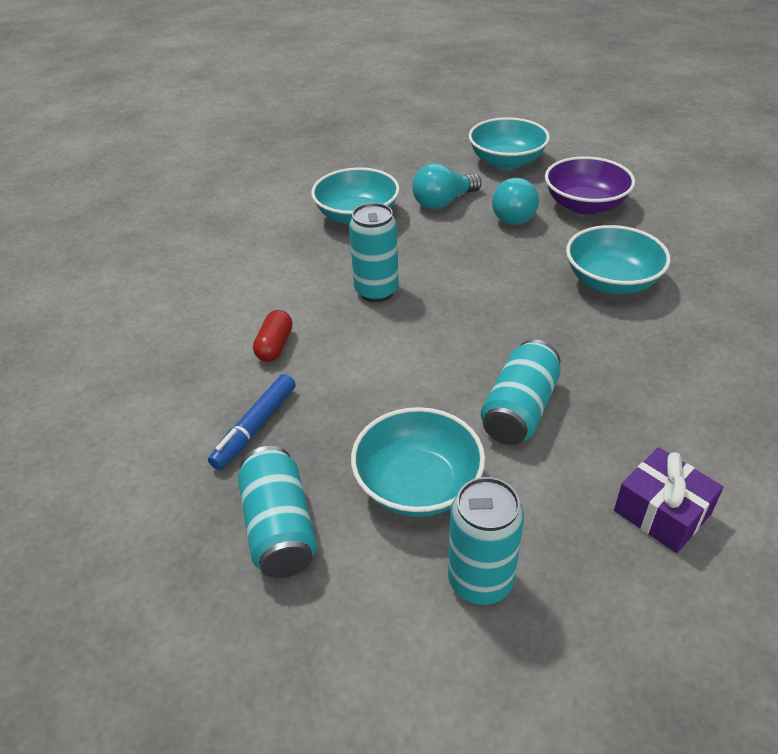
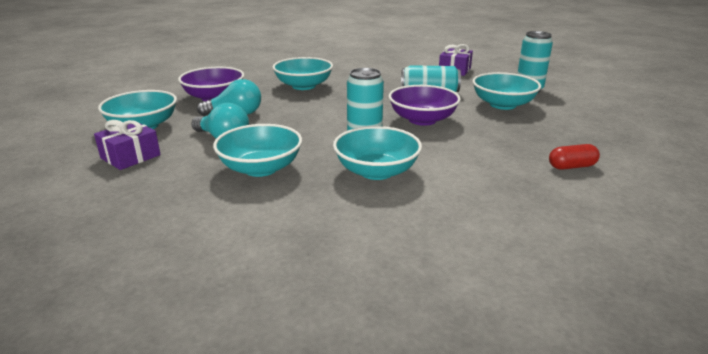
camera: 115 degrees left, 15 degrees down
(255, 427) = (528, 147): blue marker -> none
(275, 346) = (457, 159): red capsule -> red capsule (571, 166)
(279, 527) = (571, 125): turquoise can -> none
(296, 280) = (376, 171): none -> turquoise bowl
(408, 360) = (422, 120): none -> purple bowl
(432, 156) = (130, 156): none -> purple gift

